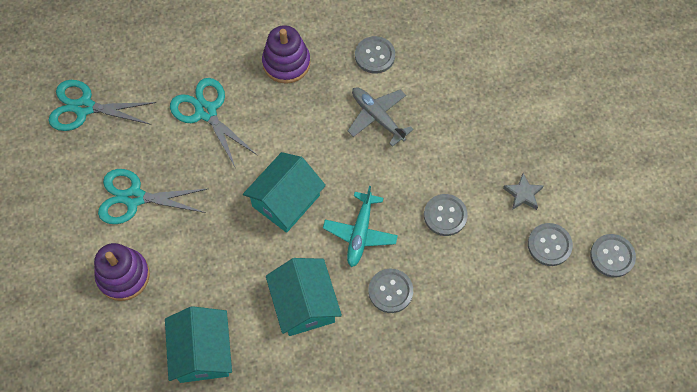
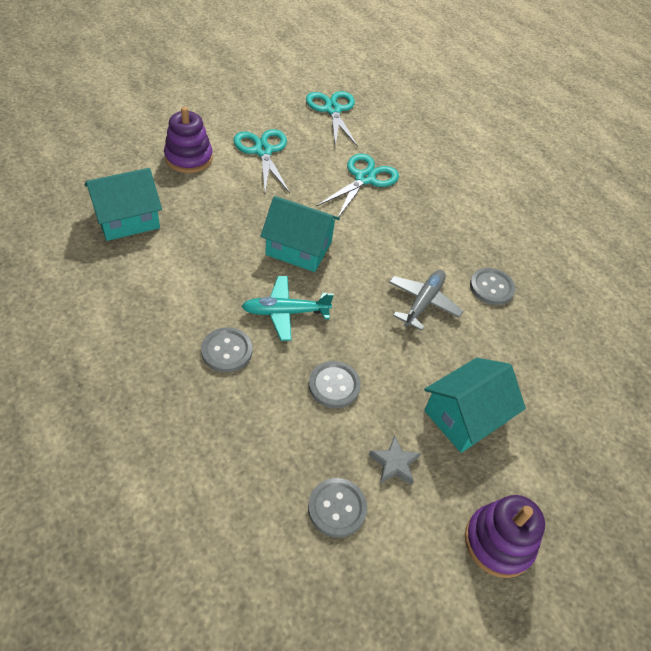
camera: 65 degrees right, 15 degrees down
(286, 63) = (443, 222): purple stacking toy -> purple stacking toy (498, 542)
(304, 304) = (193, 282): turquoise house -> turquoise house (465, 416)
(612, 256) = (349, 596): grey button -> none

